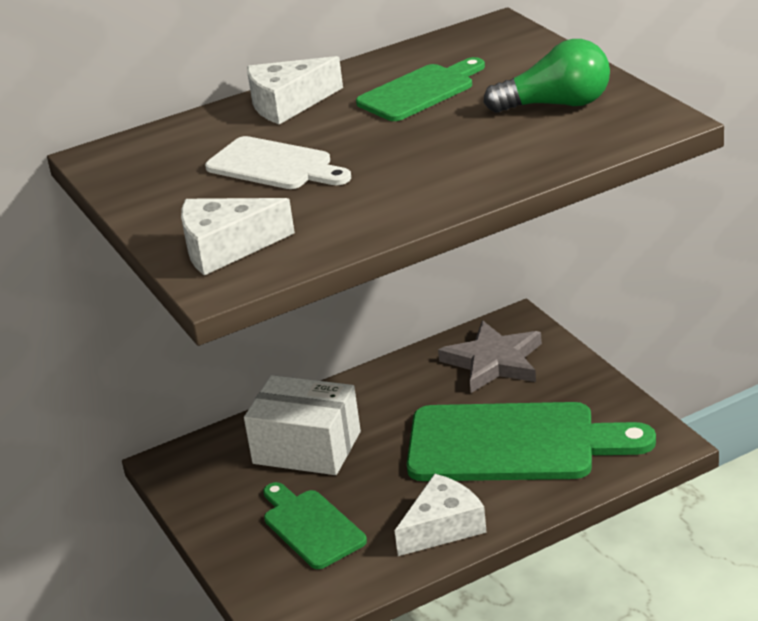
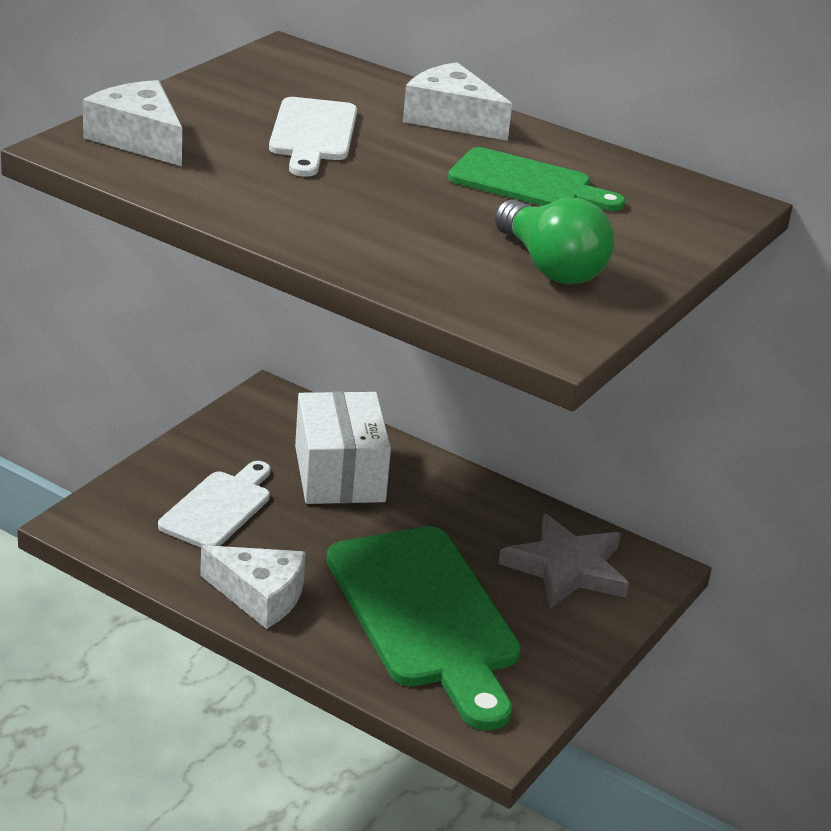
camera: 55 degrees right, 0 degrees up
(311, 526) = (219, 508): green cutting board -> white cutting board

